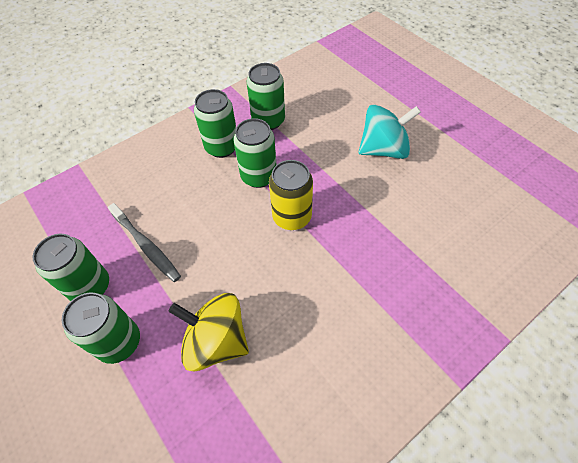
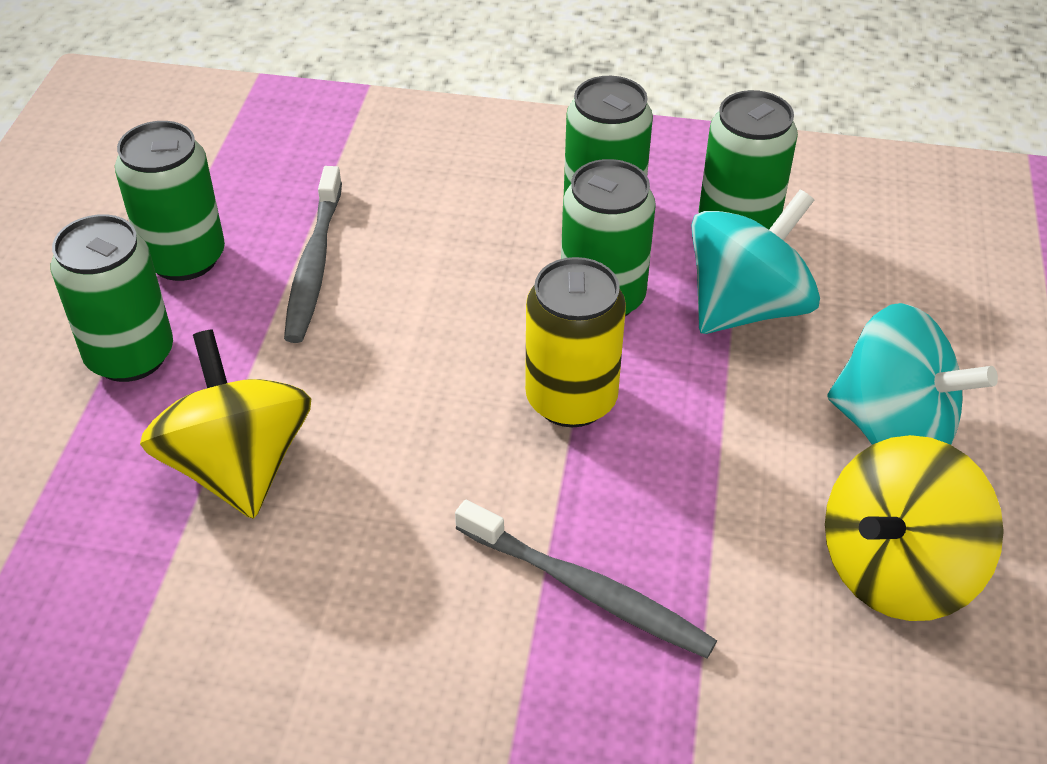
camera: 45 degrees right, 10 degrees down
(303, 144) = (746, 307): none -> turquoise spinning top
(372, 271) = (587, 590): none -> grey toothbrush
(432, 189) = (895, 569): none -> yellow spinning top

